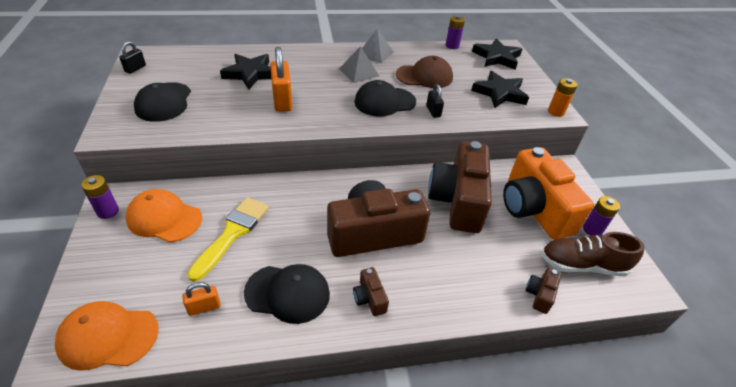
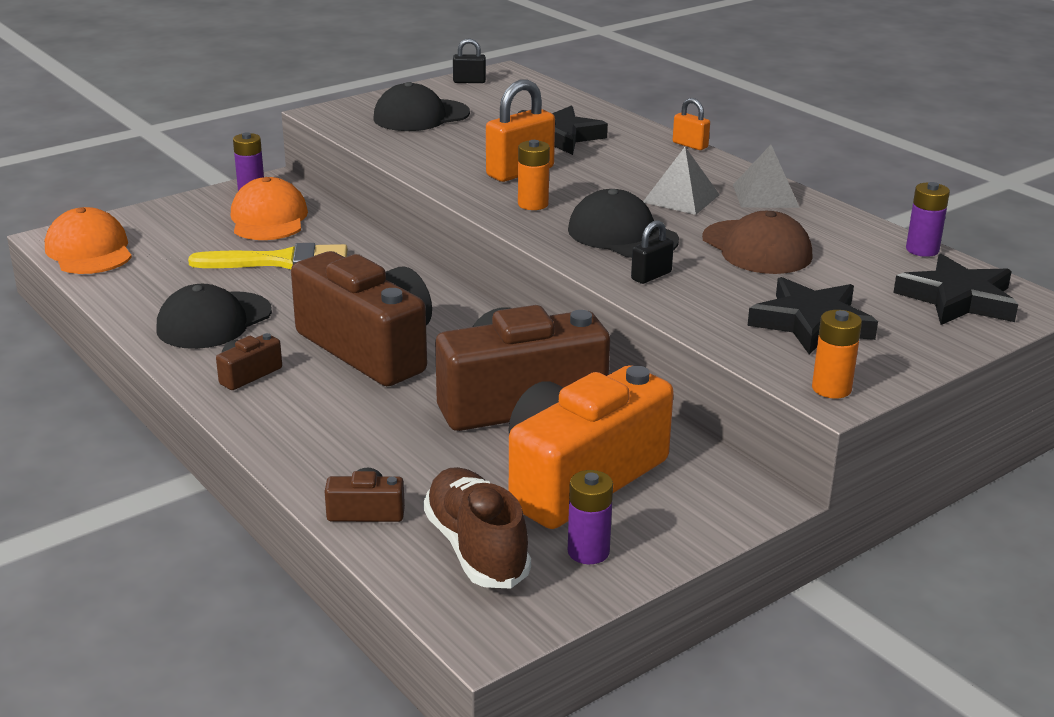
camera: 65 degrees right, 15 degrees down
(204, 307) = (158, 282): orange padlock -> orange padlock (690, 145)
(288, 293) = (214, 321): black cap -> black cap turned 60 degrees clockwise
(327, 112) = (533, 204): none -> orange battery

